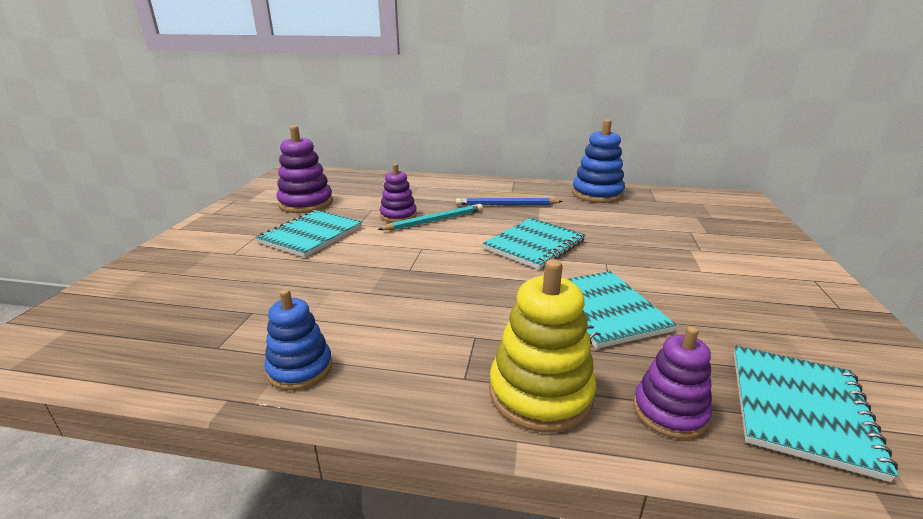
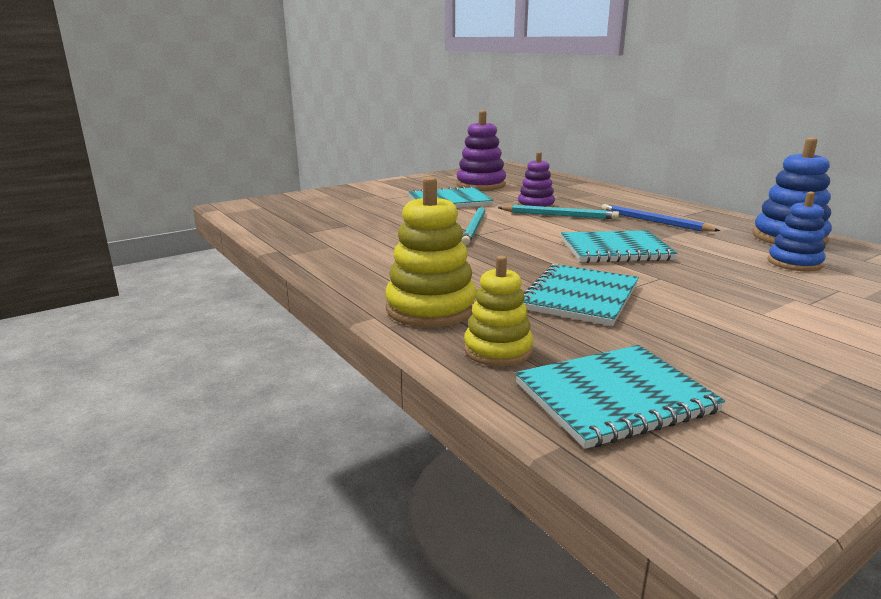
camera: 45 degrees right, 5 degrees down
(300, 368) = (327, 252): blue stacking toy -> blue stacking toy (794, 263)
(393, 262) = (475, 227): none -> turquoise pencil
(669, 412) = (498, 350): purple stacking toy -> yellow stacking toy

